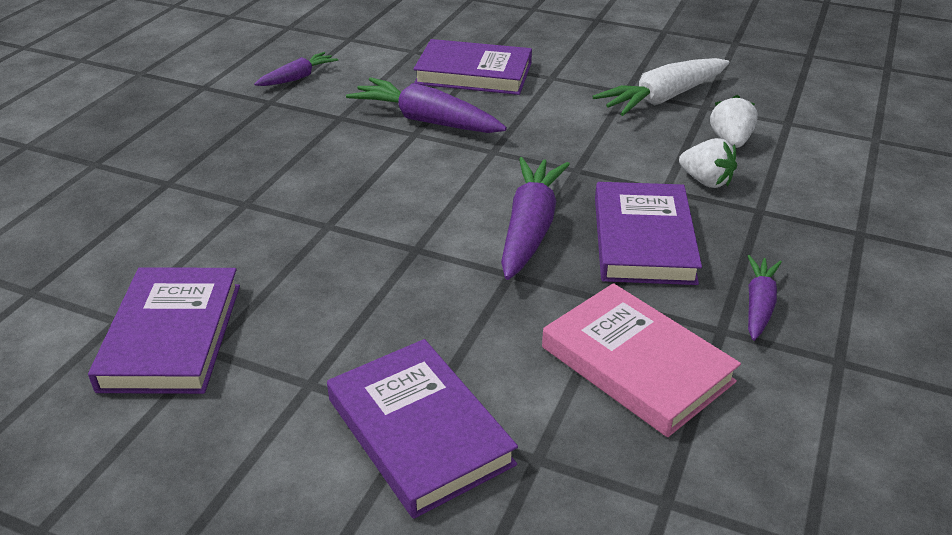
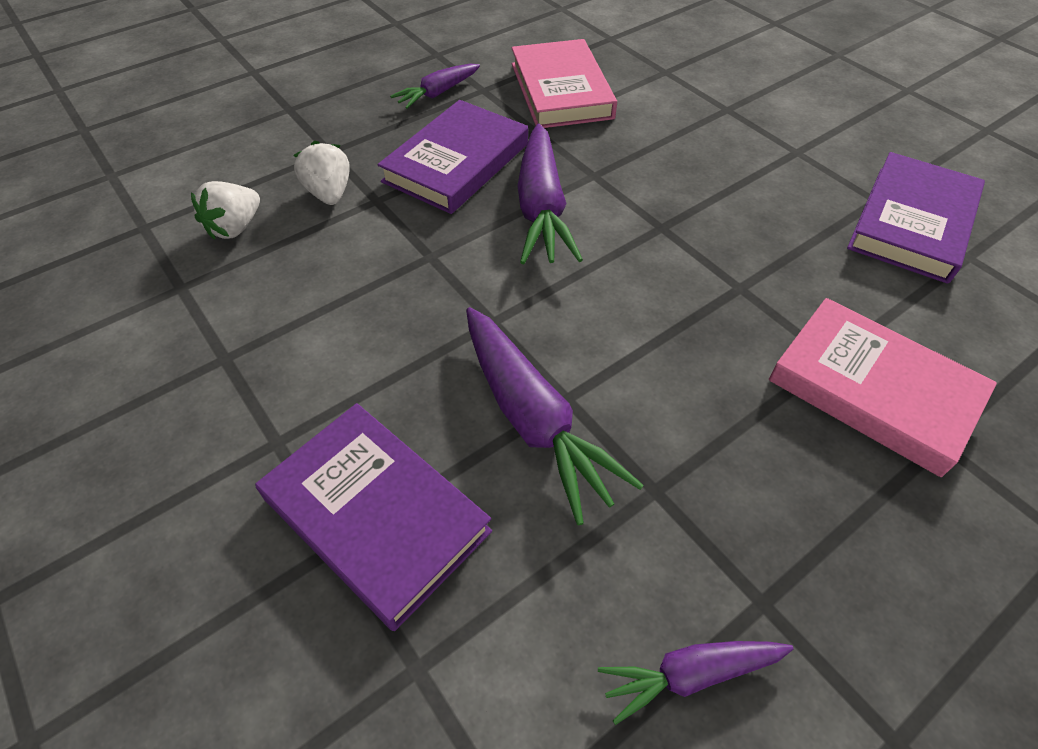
camera: 150 degrees left, 15 degrees up
(214, 195) = (873, 389): none -> pink book
(419, 431) = (729, 103): purple book -> none
(530, 228) = (541, 208): purple carrot -> purple carrot turned 45 degrees counterclockwise
(663, 98) = (202, 323): white carrot -> none

